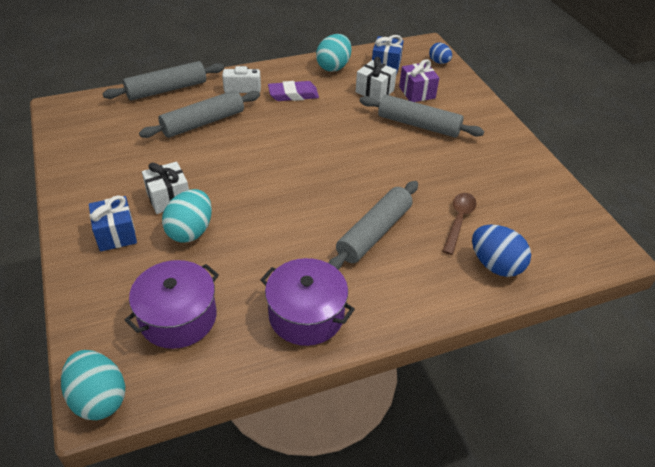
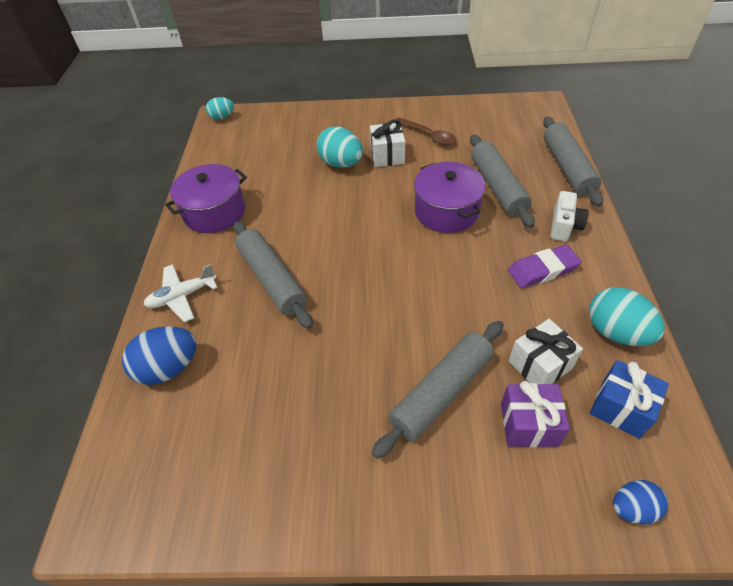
camera: 115 degrees right, 5 degrees up
(99, 398) = (222, 117): turquoise egg -> turquoise egg, size x0.61
(116, 234) = (358, 128): blue gift -> none
(178, 317) = (259, 150): purple pot -> purple pot (446, 211)
(293, 95) = (542, 270): purple eraser -> purple eraser turned 60 degrees clockwise
(426, 290) = (182, 296): none -> white plane
(458, 220) = (246, 361): brown spoon -> brown spoon (429, 136)

